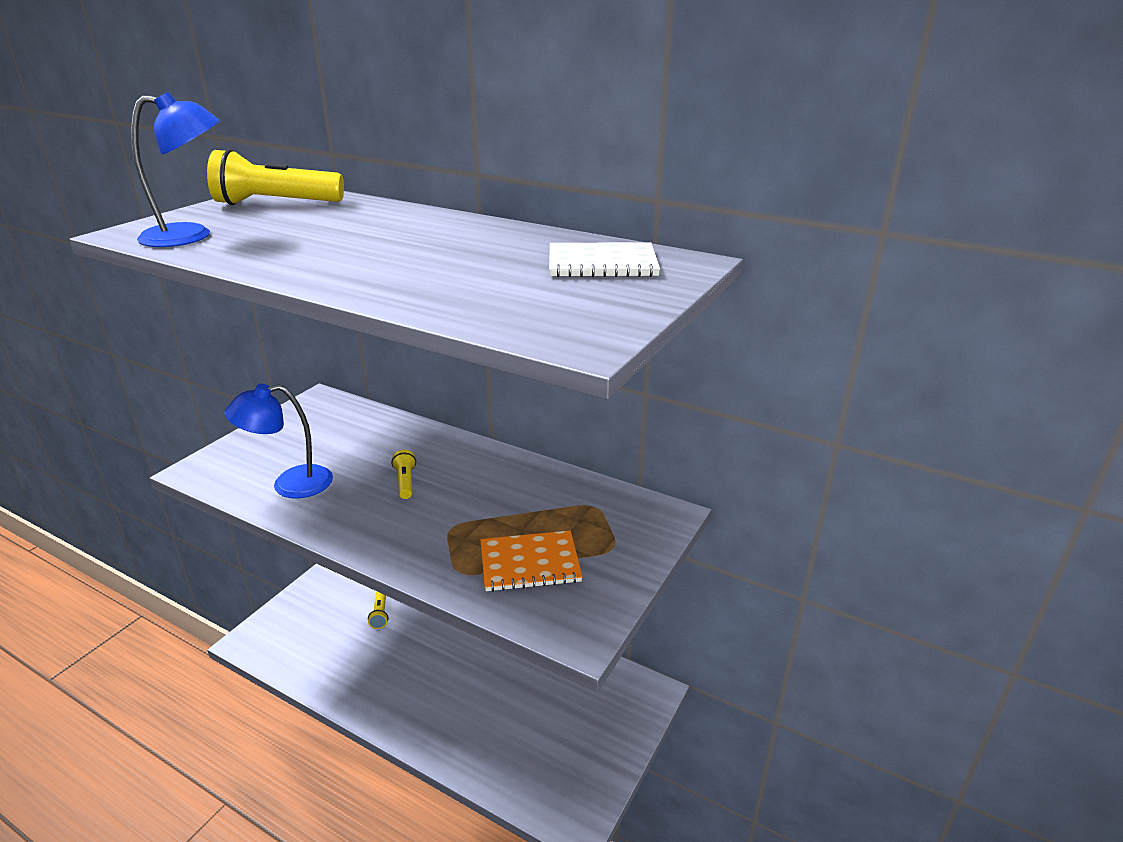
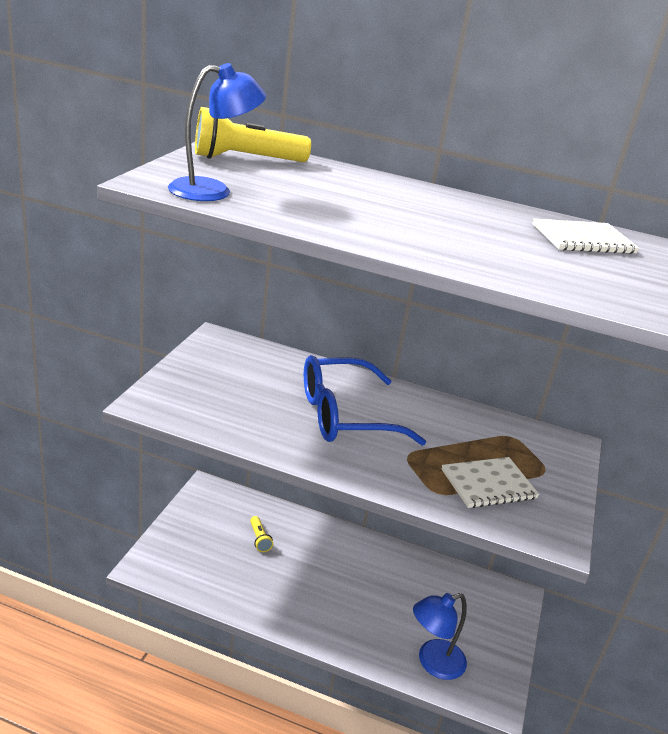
camera: 15 degrees left, 0 degrees up
(290, 484) = (242, 418): blue lamp -> blue lamp (433, 663)
(405, 482) = (344, 416): yellow flashlight -> blue glasses
(529, 563) = (488, 484): orange notebook -> white notebook

